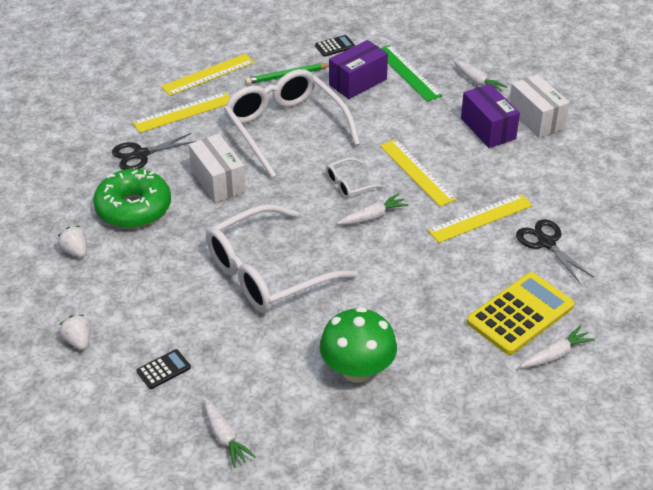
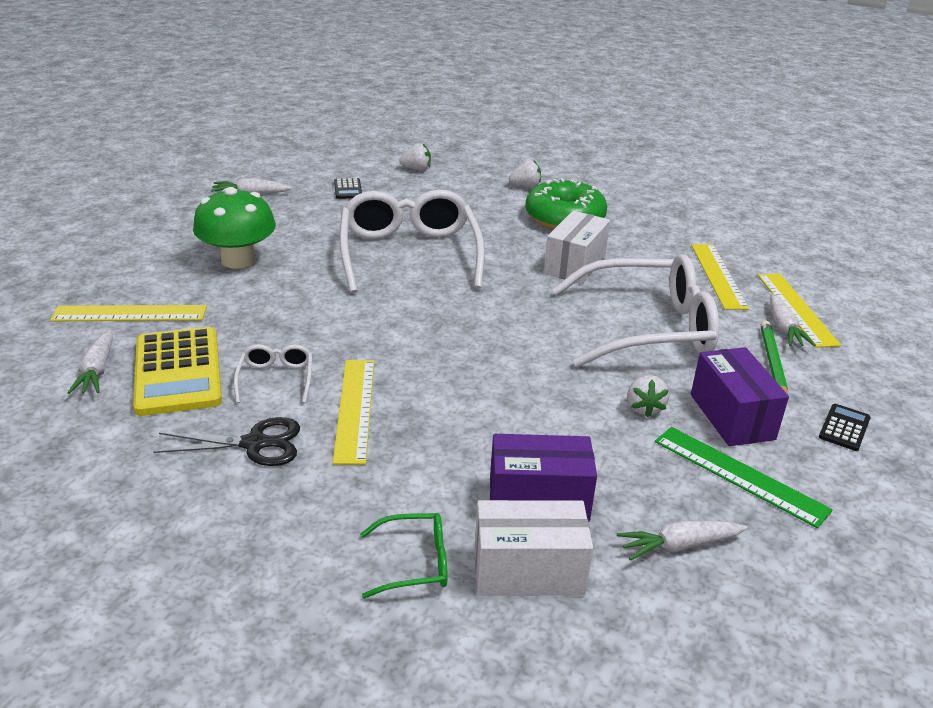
camera: 115 degrees right, 10 degrees down
(141, 154) = (650, 238): black scissors -> none
(218, 181) = (574, 265): white box -> white box turned 60 degrees counterclockwise
(335, 46) = (844, 428): black calculator -> black calculator turned 150 degrees counterclockwise
(349, 184) = (504, 338): white glasses -> white glasses (276, 379)
(372, 217) = (433, 334): white carrot -> white carrot (783, 328)
(377, 112) = (644, 408): none -> white strawberry
(408, 73) = (739, 475): green ruler -> green ruler turned 45 degrees clockwise
(417, 172) = (487, 394): yellow ruler -> yellow ruler (130, 314)
(566, 152) = (414, 563): none -> green glasses

